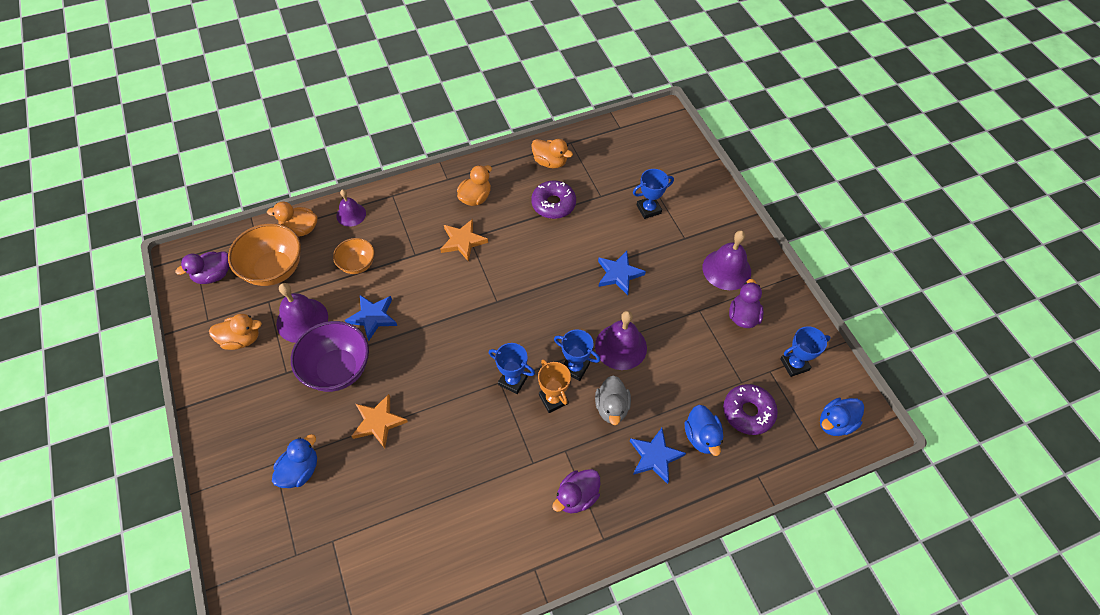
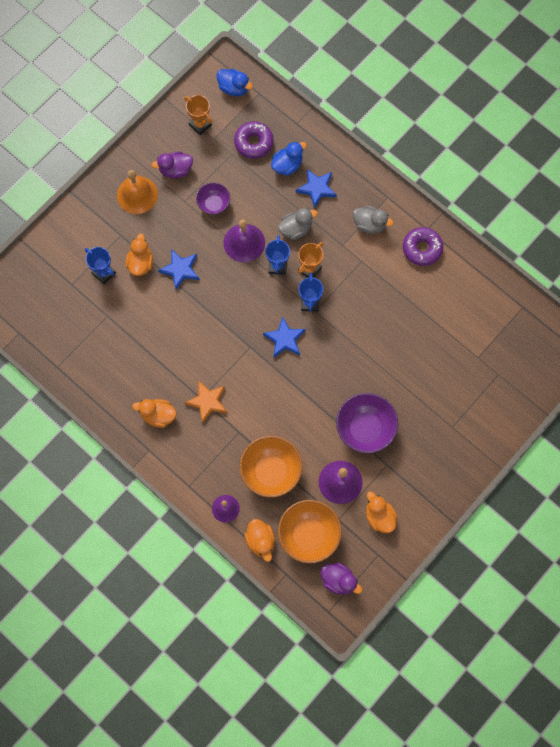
camera: 115 degrees left, 15 degrees up
(300, 470) = (448, 407): blue duck -> none
(357, 265) = (271, 471): orange bowl -> orange bowl, size x1.70
(373, 317) = (310, 430): blue star -> blue star (284, 339)
(378, 422) = (388, 376): orange star -> none
(550, 162) = (88, 373): orange duck -> orange duck (140, 263)
(553, 204) = (134, 349): purple donut -> purple donut (422, 248)
(576, 497) = (369, 224): purple duck -> grey duck
(683, 336) = (214, 204): none -> purple bowl
(726, 269) = (137, 195): purple bell -> orange bell
(794, 364) = (200, 125): blue trophy -> orange trophy

